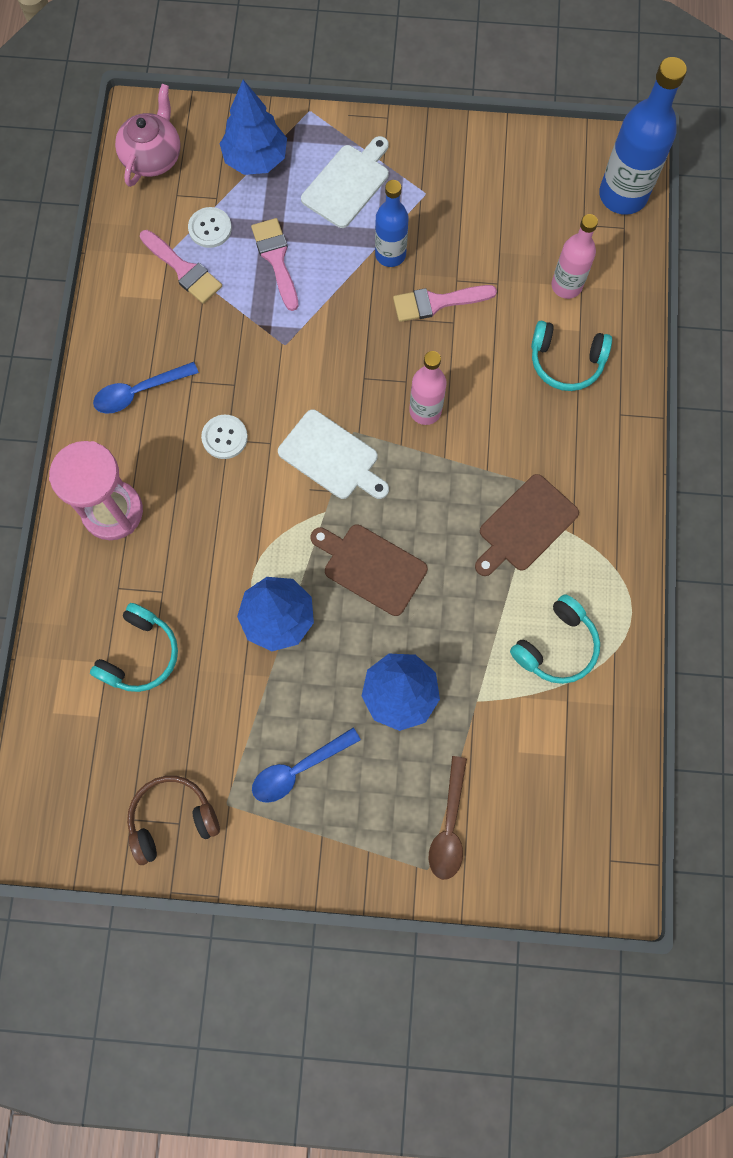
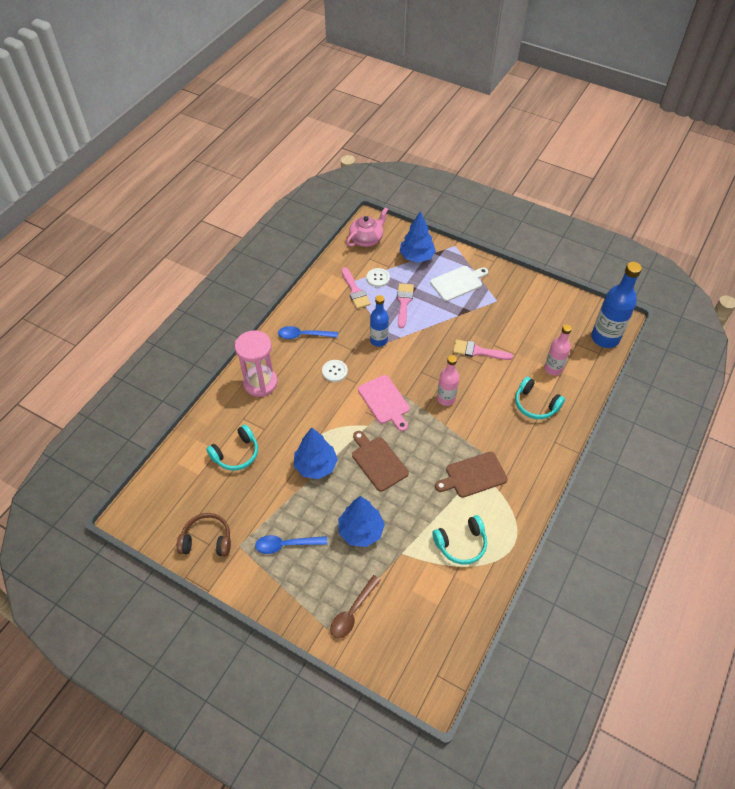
camera: 25 degrees right, 20 degrees down
(332, 457) = (385, 401): white cutting board -> pink cutting board
(390, 254) = (464, 321): blue bottle -> blue bottle (379, 340)

